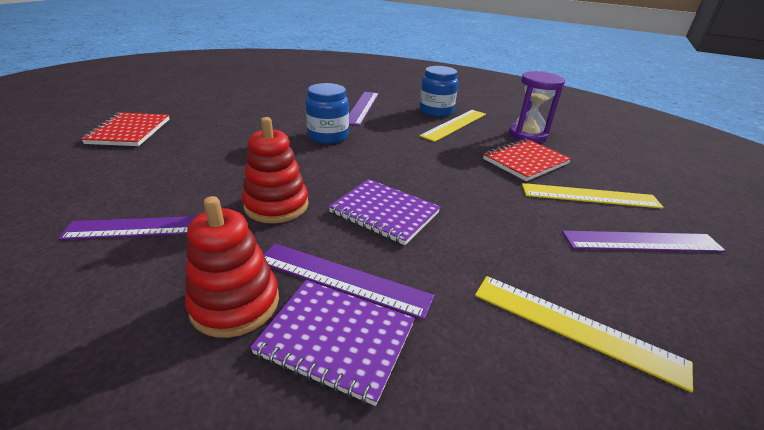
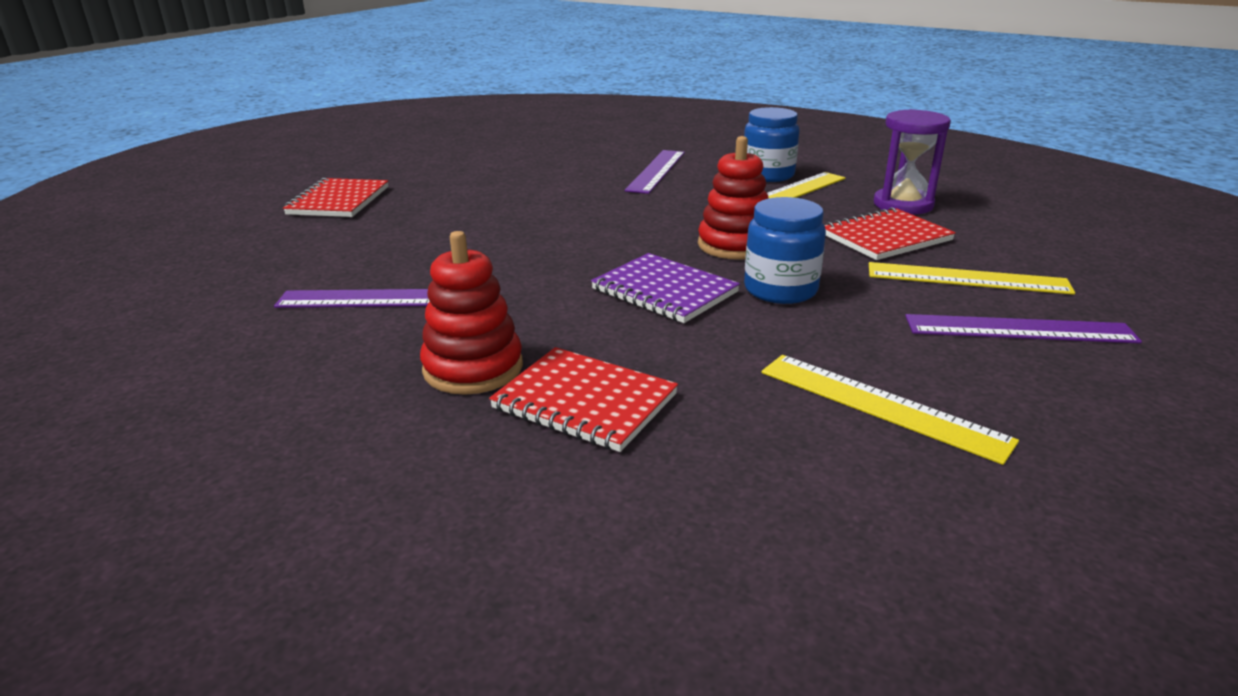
camera: 10 degrees right, 5 degrees down
(276, 205) = (525, 281): red stacking toy -> red stacking toy (735, 245)
(328, 136) = (601, 206): blue jar -> blue jar (780, 290)
(336, 339) = (585, 401): purple notebook -> red notebook
(342, 279) = (599, 352): purple ruler -> none

